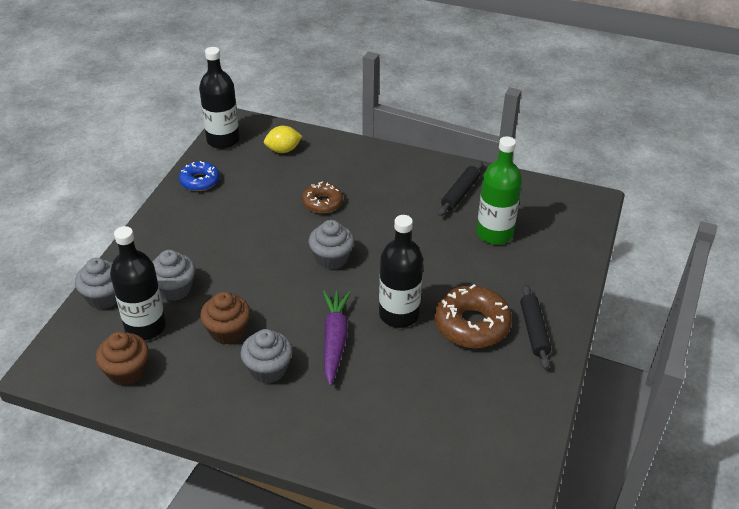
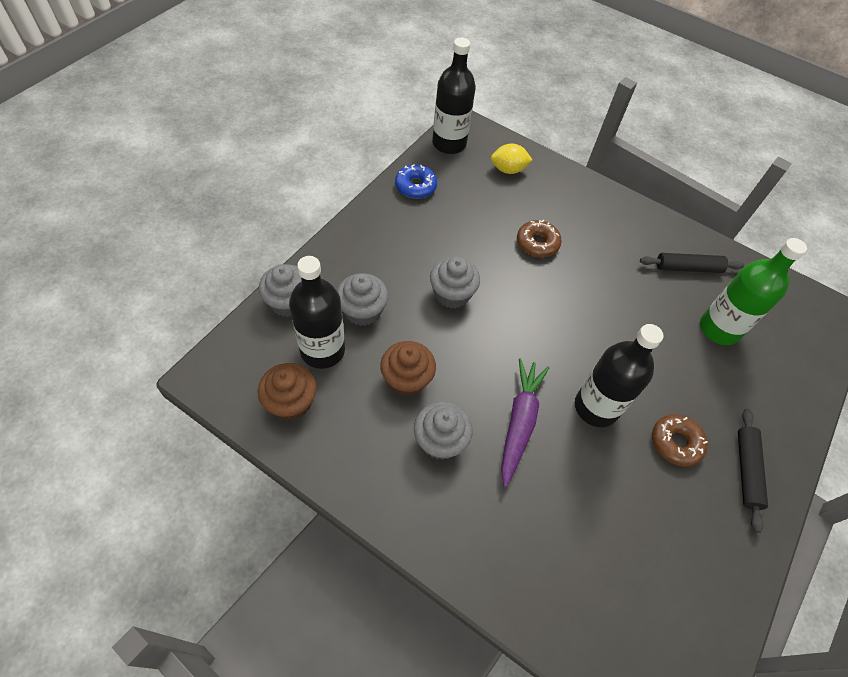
camera: 10 degrees right, 15 degrees up
(331, 258) = (535, 315): grey cupcake -> grey cupcake (452, 294)
(460, 193) = (688, 268): black rolling pin -> black rolling pin turned 45 degrees clockwise
(471, 324) = (675, 443): brown donut -> brown donut, size x0.61

